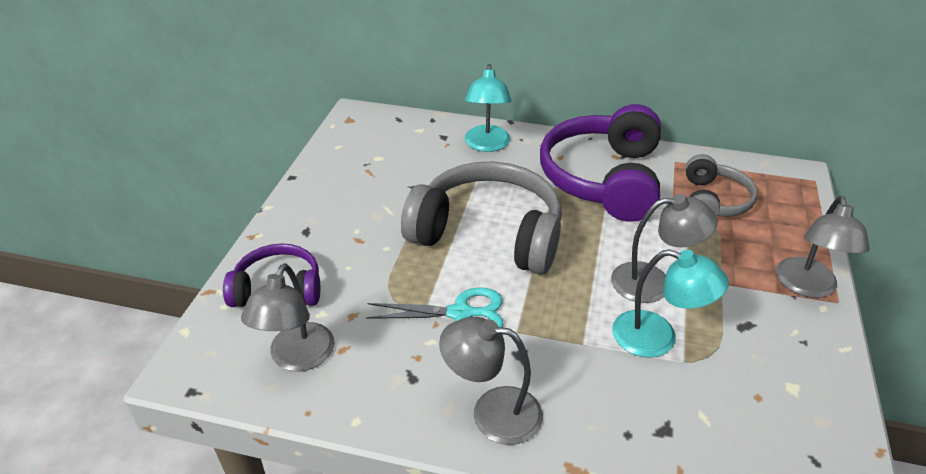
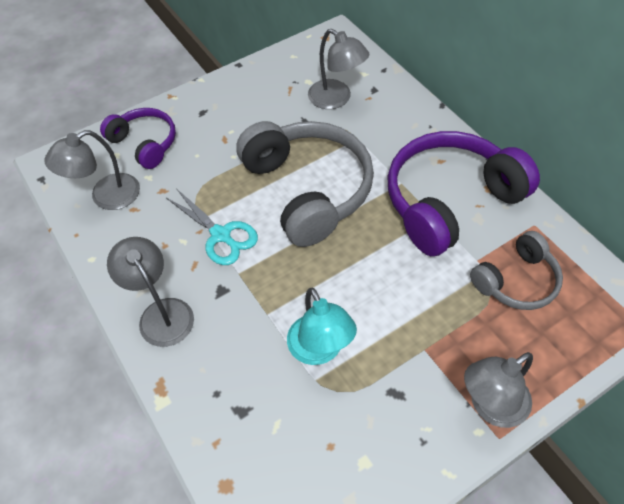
camera: 45 degrees right, 15 degrees up
(487, 145) = (396, 116): turquoise lamp -> none
(653, 282) = (373, 309): grey lamp -> grey lamp (336, 99)

